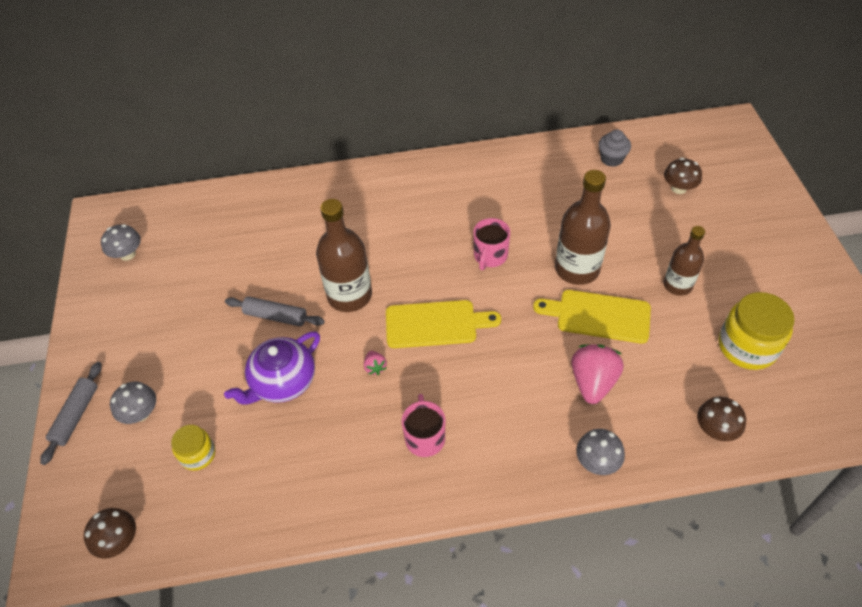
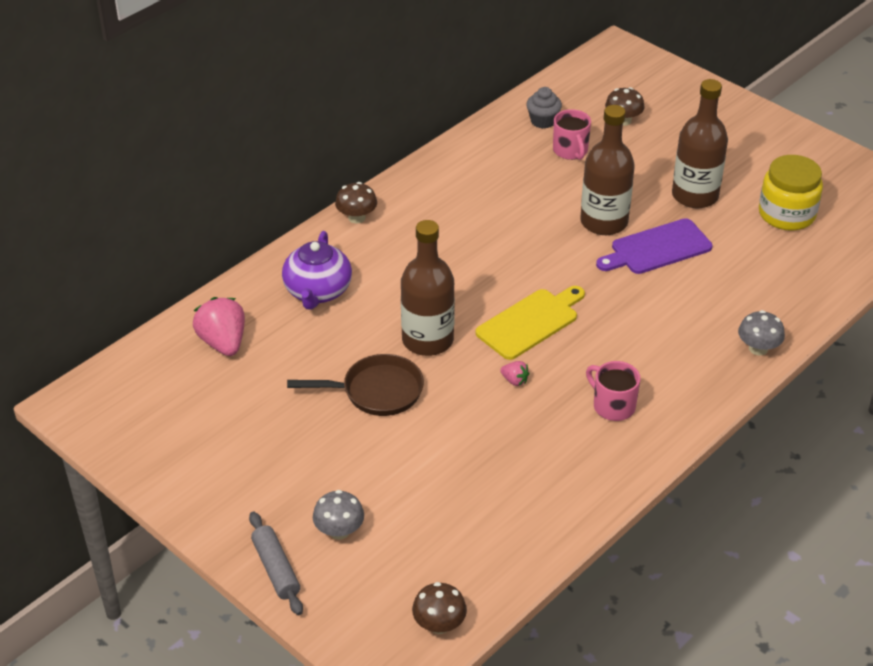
camera: 40 degrees left, 10 degrees down
(127, 254) = (152, 421): grey mushroom -> none
(198, 454) = (433, 527): yellow jar -> none
(275, 316) = (377, 391): grey rolling pin -> brown pan
(283, 382) = (445, 435): purple teapot -> purple teapot (317, 291)
(490, 256) = (520, 248): pink mug -> pink mug (570, 151)
(593, 382) = (701, 297): pink strawberry -> pink strawberry (223, 342)
(598, 316) = (657, 248): yellow cutting board -> purple cutting board
(677, 285) = (695, 195): brown bottle -> brown bottle, size x1.58
(715, 429) = (818, 282): brown mushroom -> brown mushroom (356, 217)

